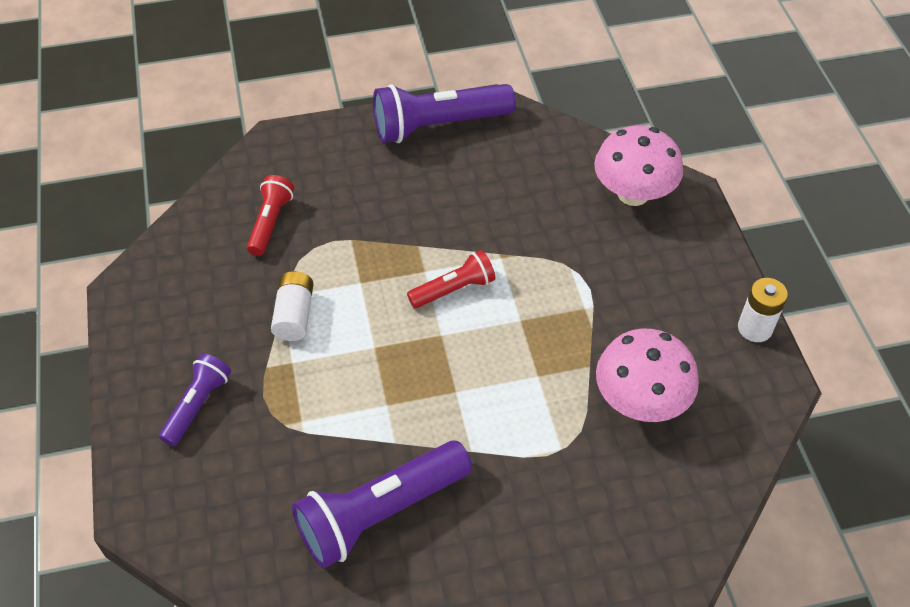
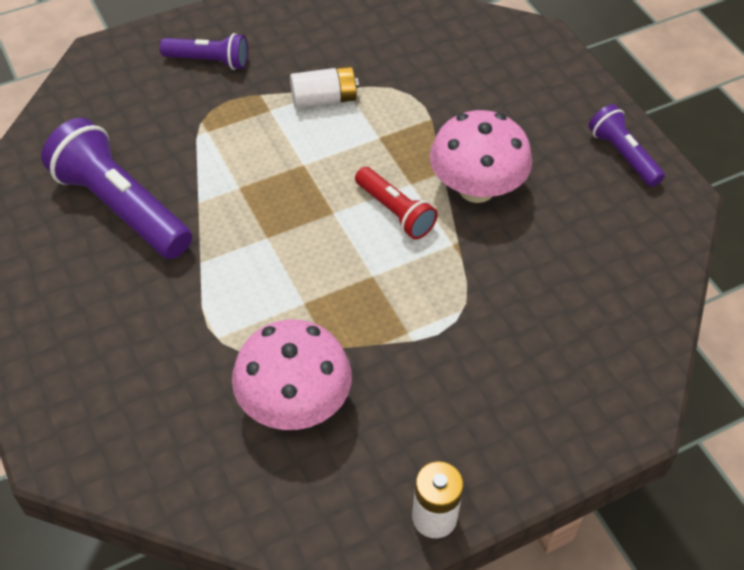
camera: 75 degrees right, 0 degrees up
(270, 222) = (429, 57): red flashlight -> none
(438, 125) = (623, 155): purple flashlight -> purple flashlight, size x0.56
(633, 193) = (603, 358): pink mushroom -> pink mushroom (476, 188)

